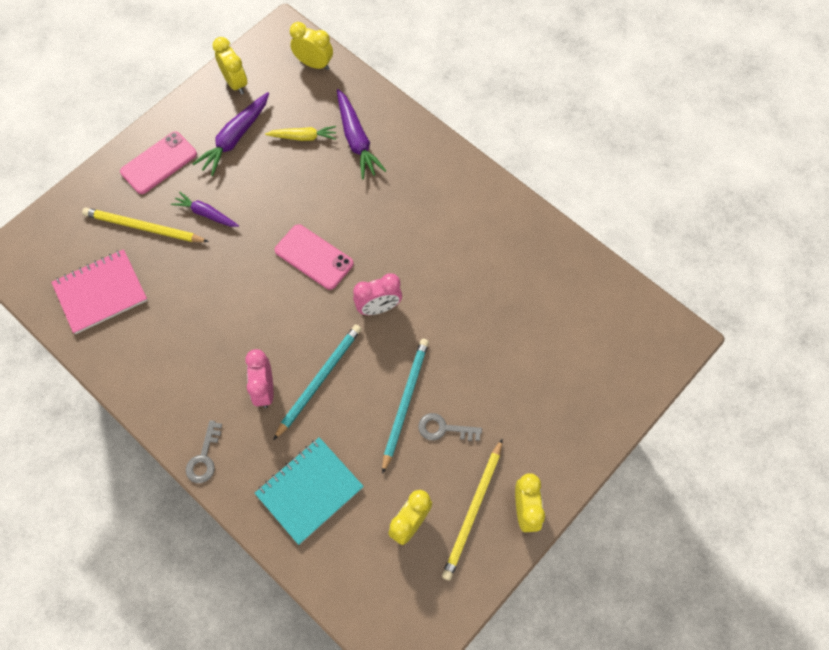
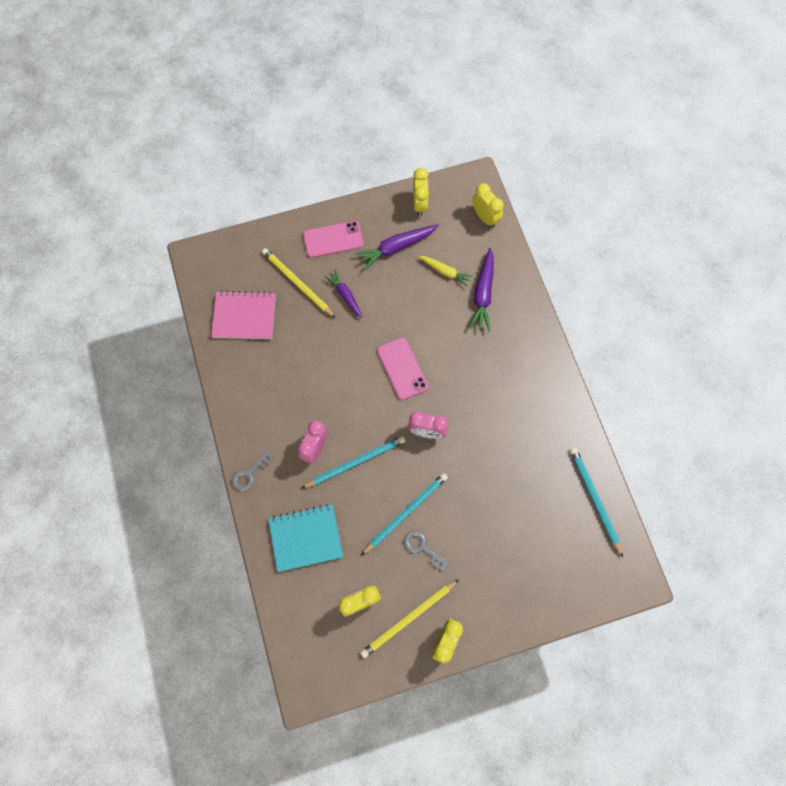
camera: 30 degrees right, 5 degrees up
(591, 282) = (594, 499): none -> turquoise pencil

